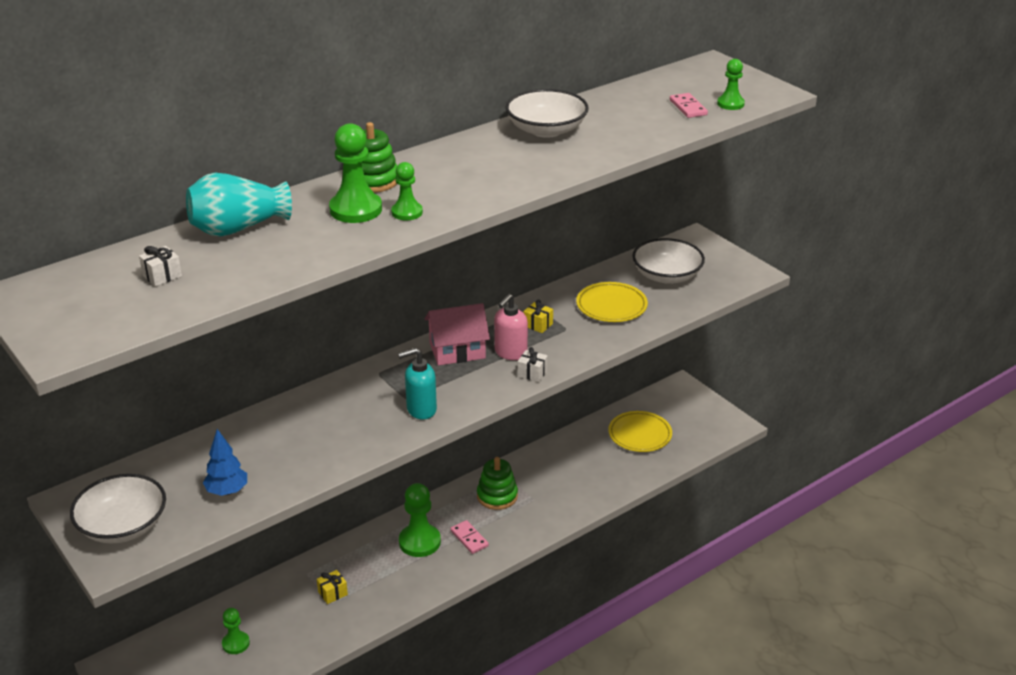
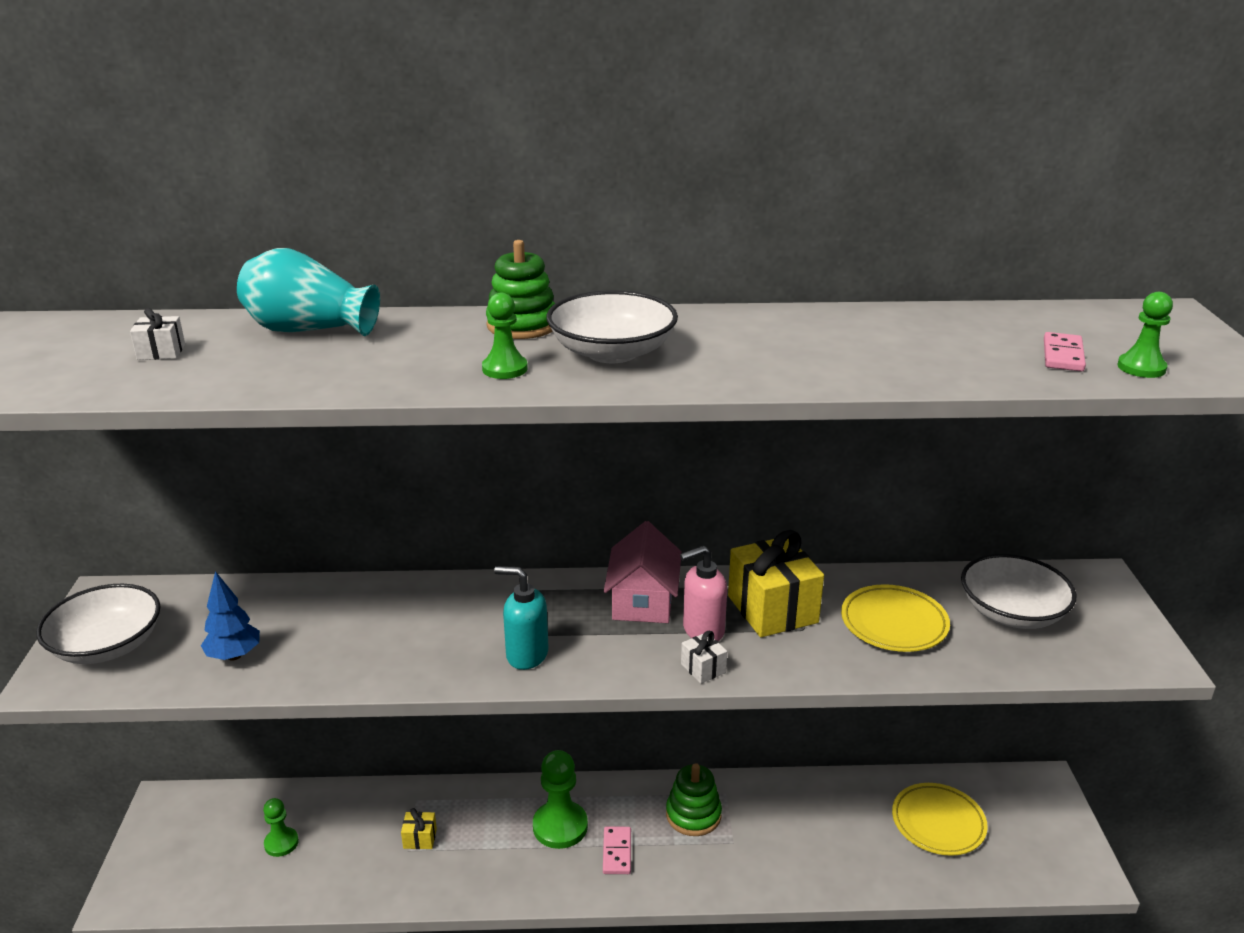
camera: 35 degrees right, 5 degrees down
(355, 209) = (454, 348): green pawn -> none
(457, 350) = (643, 601): pink house -> pink house turned 75 degrees clockwise
(538, 325) = (772, 609): yellow gift -> yellow gift, size x2.24
(546, 130) = (815, 329): white bowl -> white bowl (612, 352)

